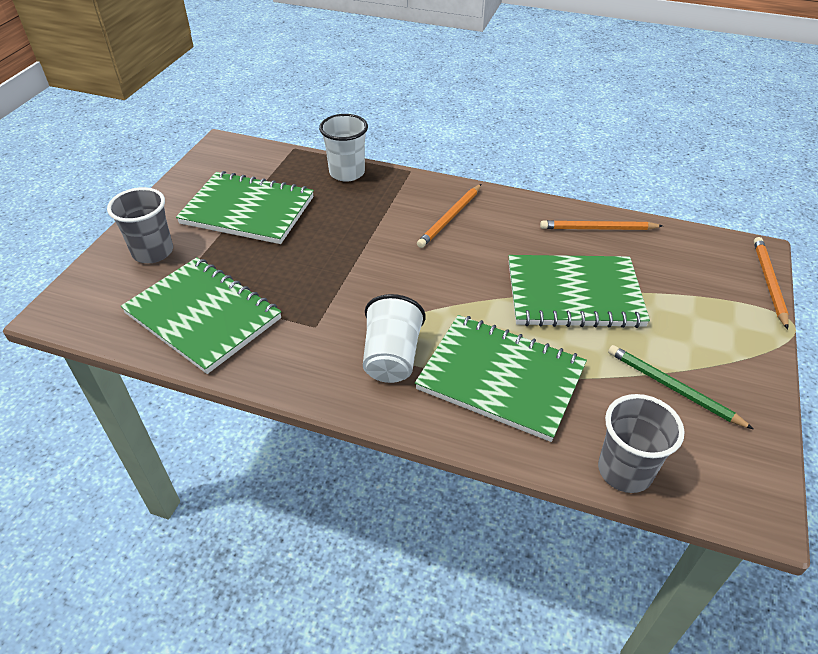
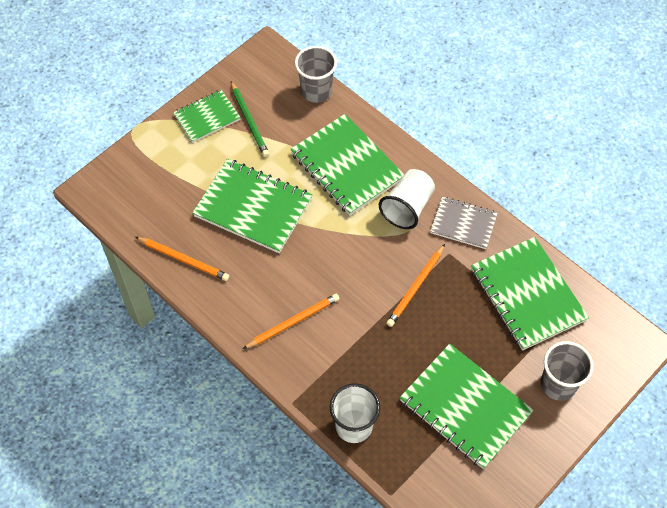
camera: 155 degrees left, 15 degrees up
(309, 364) = (463, 224): none -> grey notebook
(728, 371) = (207, 117): none -> green notebook
(768, 282) = (112, 162): orange pencil -> orange pencil (416, 287)

